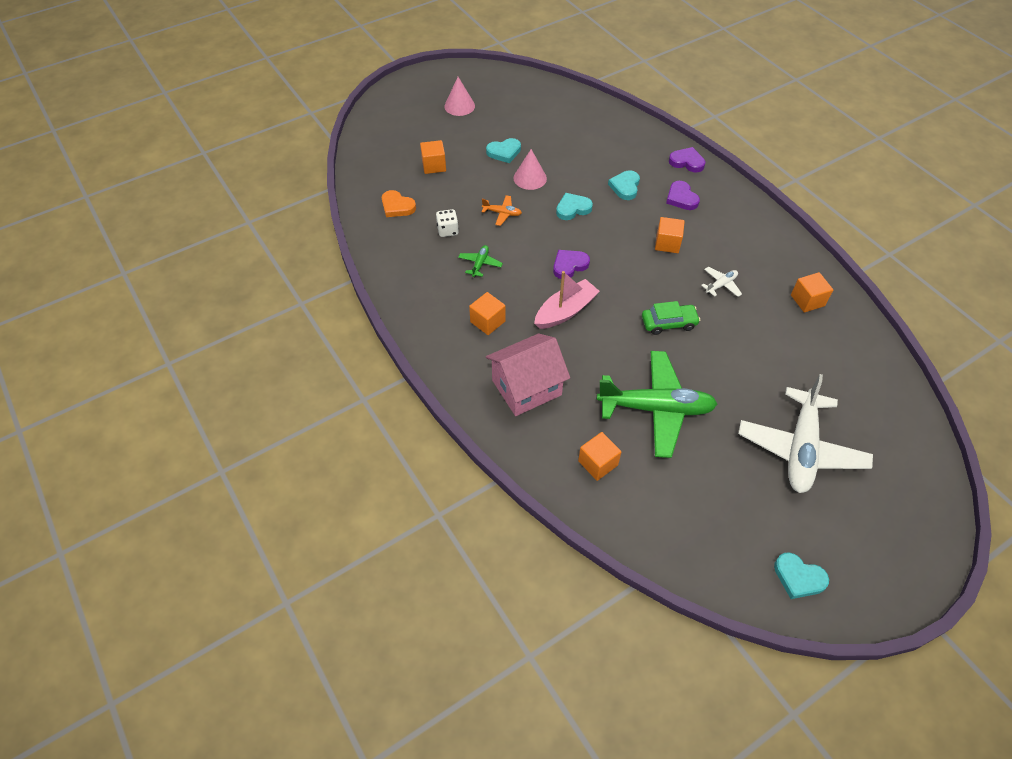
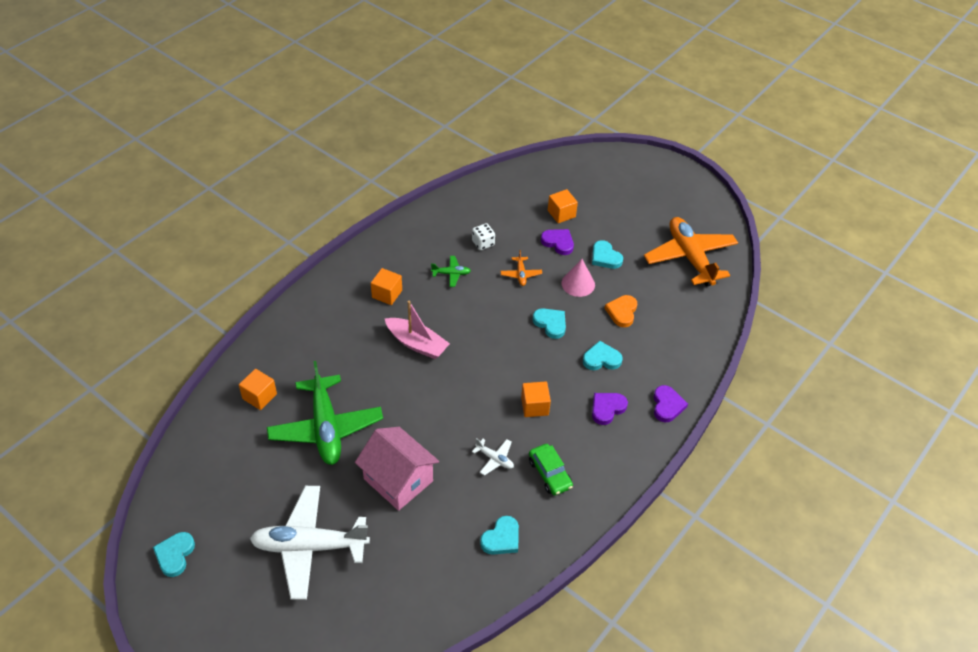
camera: 70 degrees right, 5 degrees down
(397, 206) = (498, 204): orange heart -> orange heart (622, 312)
(459, 106) = (655, 210): pink cone -> none
(526, 102) = (690, 257): none -> orange plane
(526, 387) = (324, 334): pink house -> pink house (398, 480)
(569, 265) = (474, 336): purple heart -> purple heart (558, 243)
(668, 323) = (429, 423): green car -> green car (550, 474)
(807, 300) = (501, 538): orange cube -> turquoise heart

